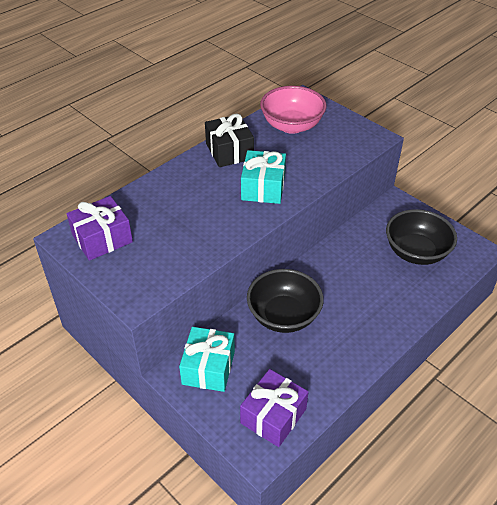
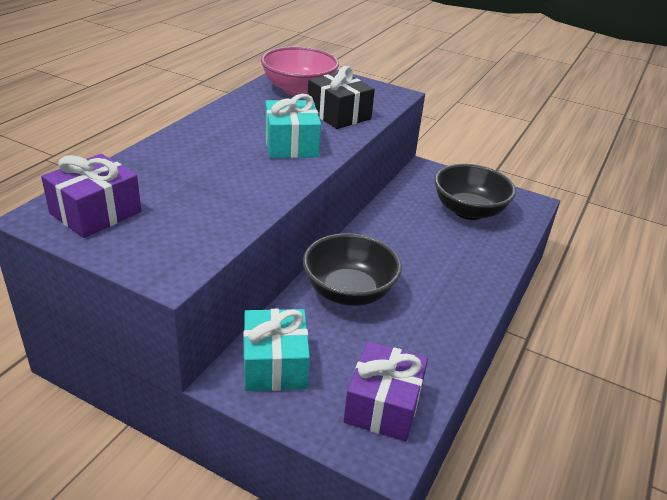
camera: 20 degrees left, 10 degrees down
(229, 151) = (234, 116): black gift -> black gift (338, 114)

